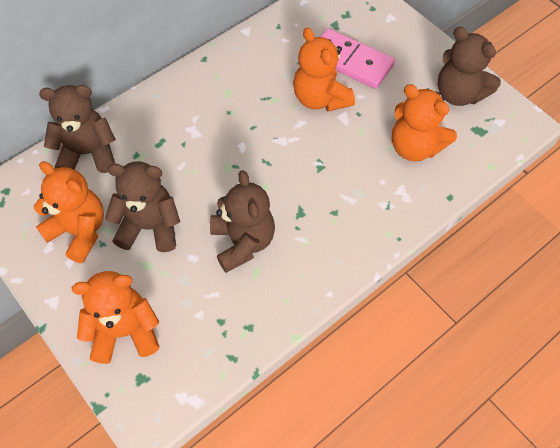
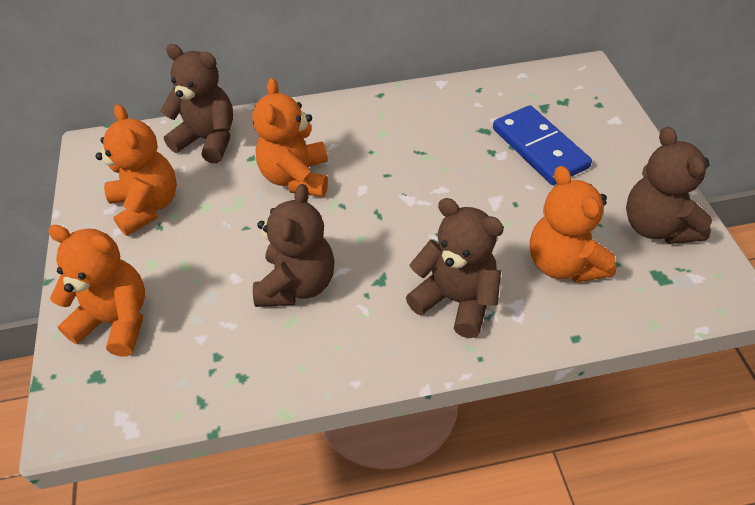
camera: 30 degrees right, 10 degrees down
(150, 227) = (215, 229): brown teddy bear -> brown teddy bear (456, 300)
(320, 98) = (480, 173): orange teddy bear -> orange teddy bear (296, 178)
(350, 61) = (539, 148): pink domino -> blue domino

